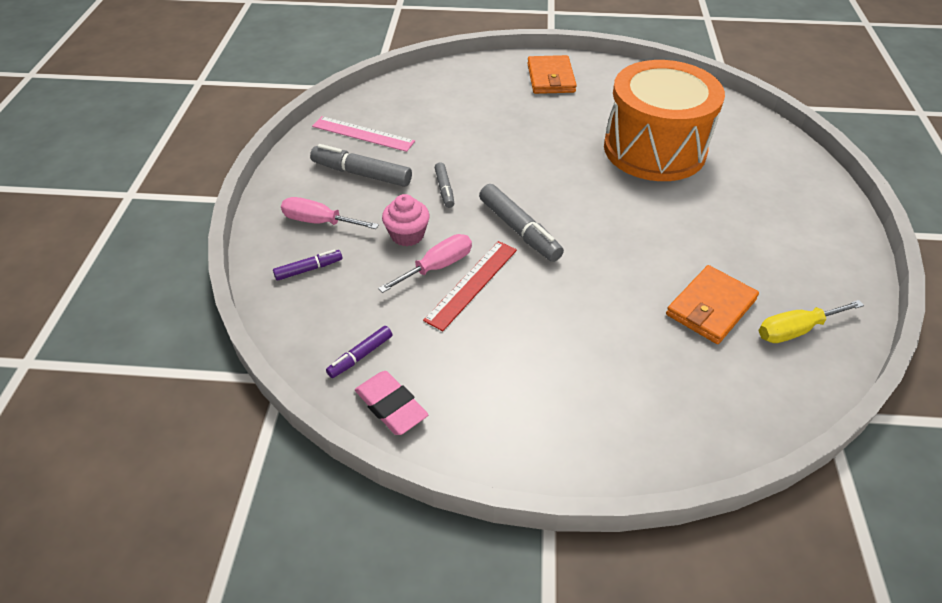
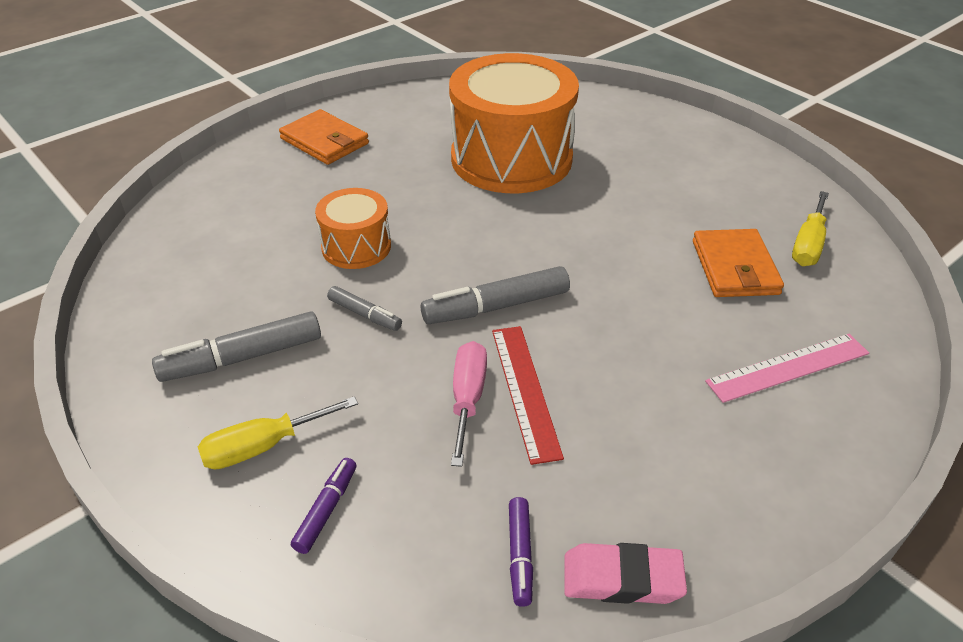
camera: 45 degrees left, 5 degrees down
(319, 222) = (263, 446): pink screwdriver -> yellow screwdriver
(363, 134) = (180, 312): pink ruler -> pink ruler (788, 367)
(407, 235) = (390, 389): pink cupcake -> none
(488, 150) = (356, 246): none -> orange drum
(519, 230) = (496, 306): grey marker -> grey marker turned 150 degrees clockwise

